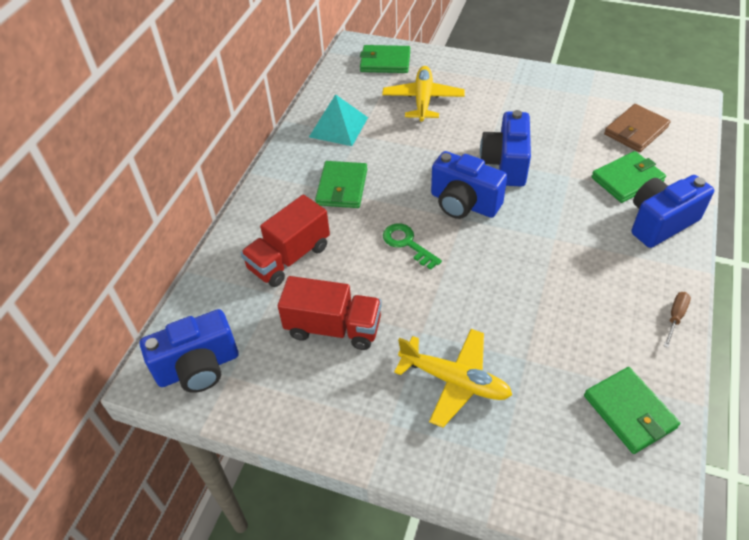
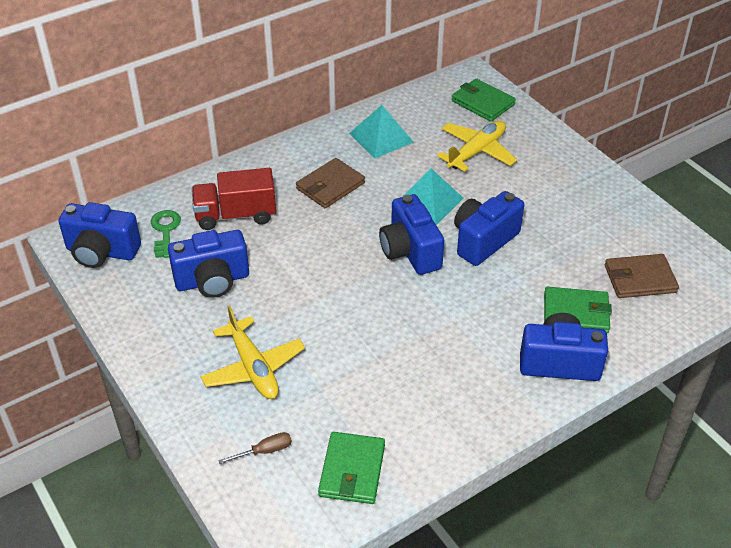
camera: 35 degrees right, 5 degrees down
(333, 328) = (212, 281): red truck -> blue camera
(342, 187) = (330, 186): green wallet -> brown wallet
(407, 244) = (331, 255): green key -> green key (165, 231)
(432, 156) = (429, 201): none -> turquoise pyramid
(675, 317) = (475, 435): brown screwdriver -> brown screwdriver (265, 451)

